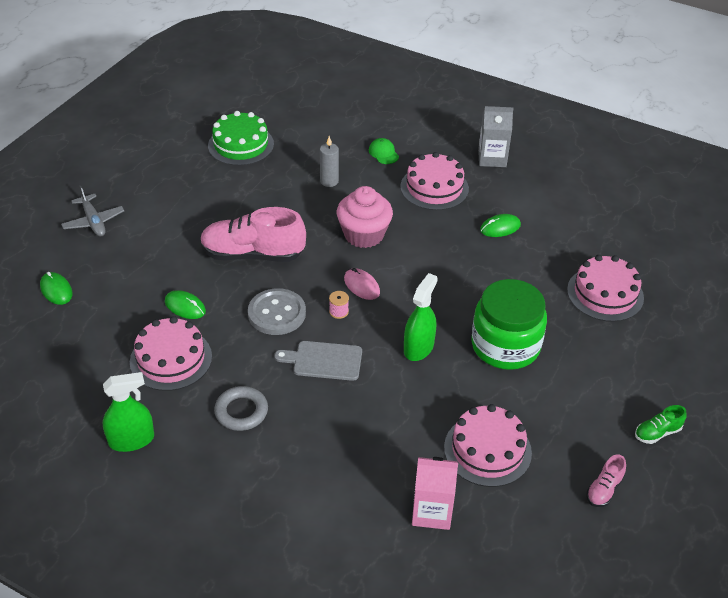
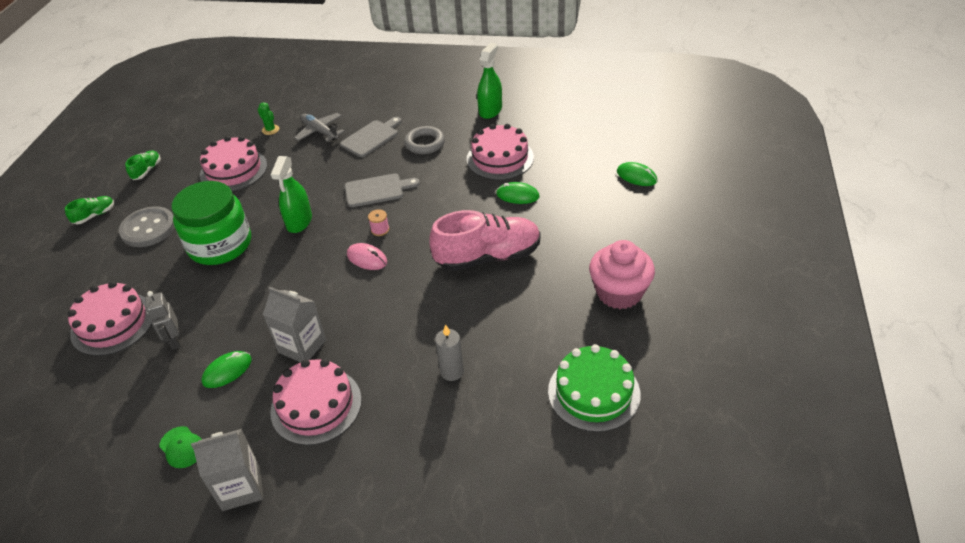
camera: 165 degrees right, 0 degrees up
(93, 221) = (668, 241): grey plane -> grey plane (320, 132)
(131, 440) = (490, 110): green spray bottle -> green spray bottle turned 150 degrees clockwise
(277, 313) = (435, 213): grey button -> grey button (148, 228)
(301, 446) = (371, 137): none -> grey cutting board
(364, 235) = (383, 313): pink cupcake -> pink cupcake (619, 292)
(383, 153) = (399, 444): green cap -> green cap (182, 447)
(432, 511) = (270, 130): pink carton -> green cactus
(437, 229) = (302, 346): none -> grey carton
(545, 262) = (175, 341): none -> grey robot
(604, 489) = (147, 170): pink shoe -> green shoe

